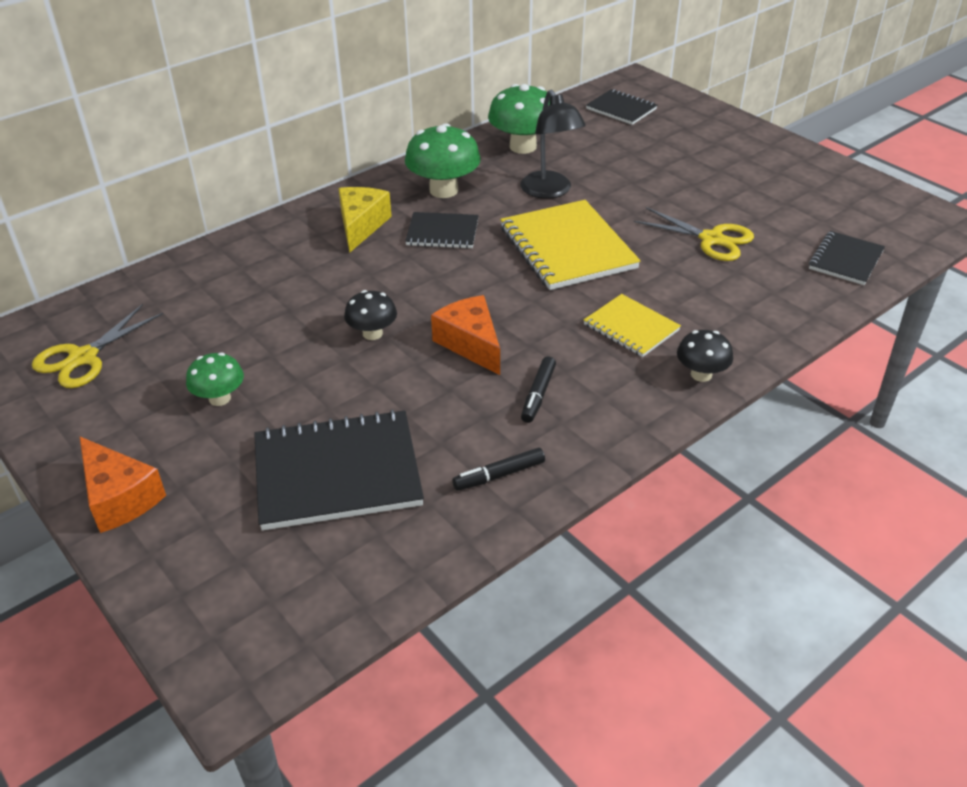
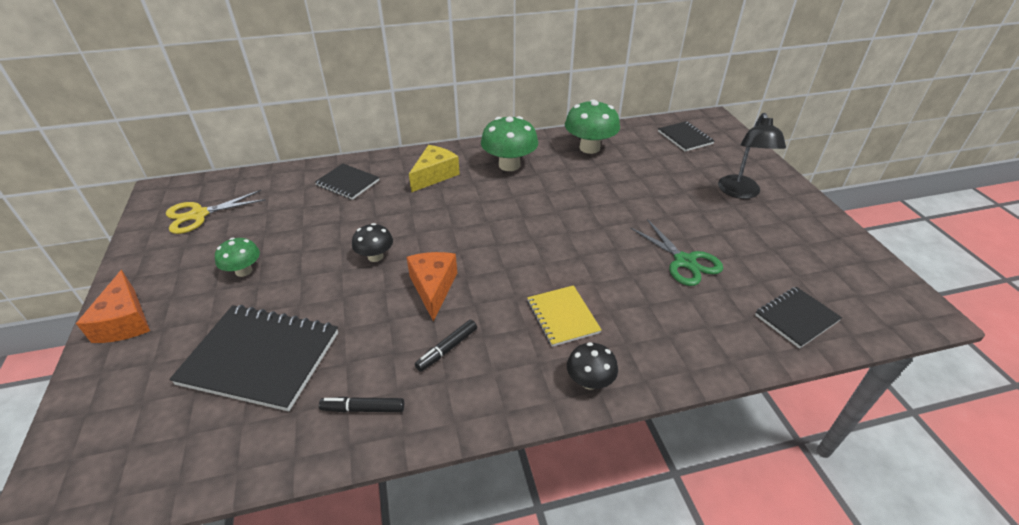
camera: 25 degrees right, 0 degrees up
(442, 232) = (483, 195): black notebook -> black notebook (347, 183)
(550, 191) = (584, 186): black lamp -> black lamp (740, 193)
(567, 248) = (563, 234): yellow notebook -> none
(712, 239) = (685, 262): yellow scissors -> green scissors

